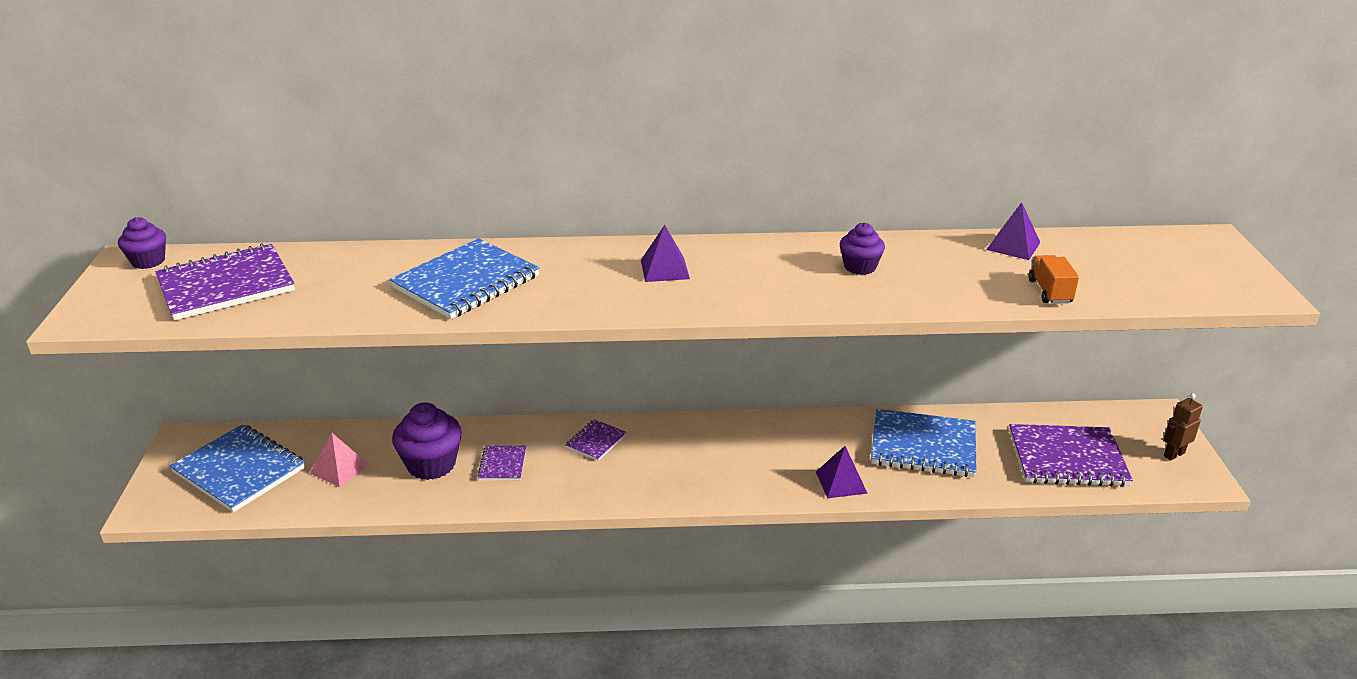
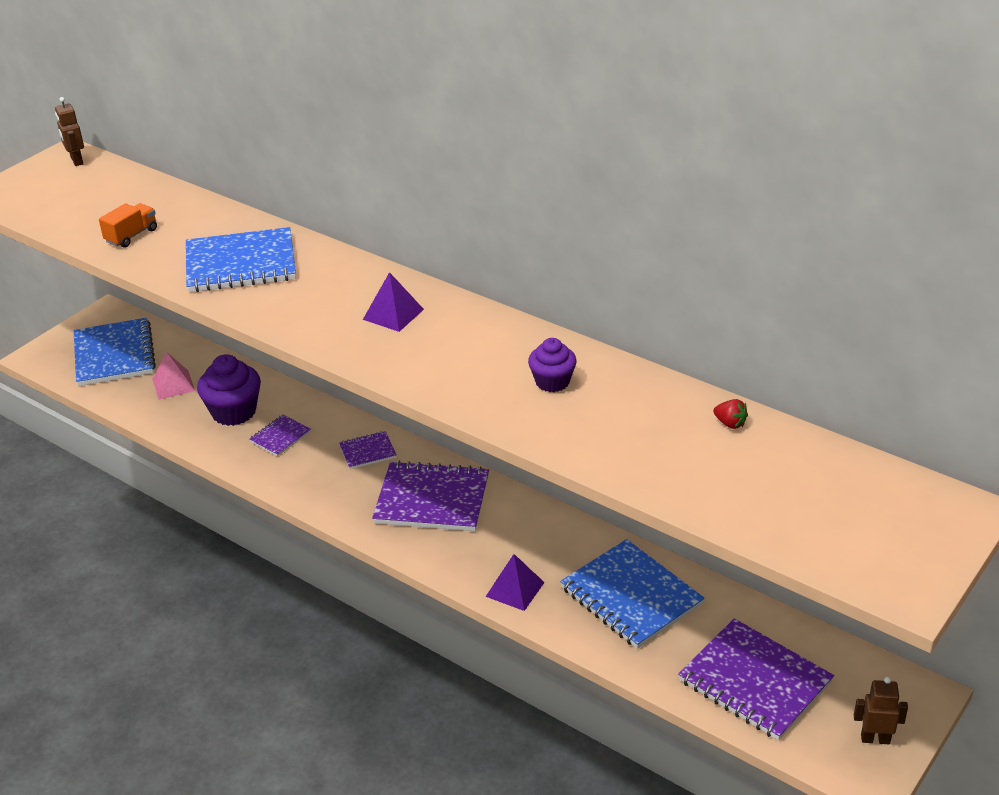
camera: 40 degrees right, 5 degrees up
(148, 261) = (76, 161): purple cupcake -> brown robot
(226, 285) = (95, 201): purple notebook -> purple notebook (432, 499)
(1013, 246) = (730, 423): purple pyramid -> red strawberry
(1049, 291) = (684, 484): orange truck -> orange truck (131, 236)

